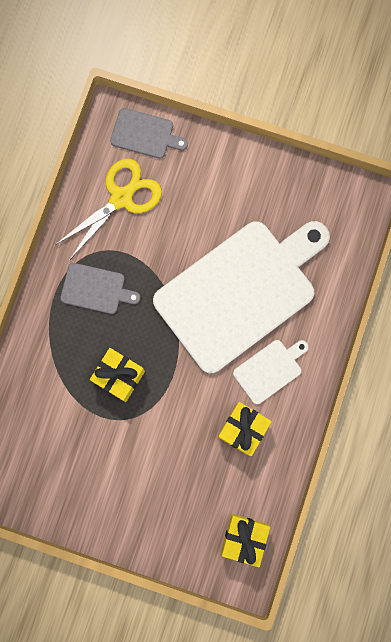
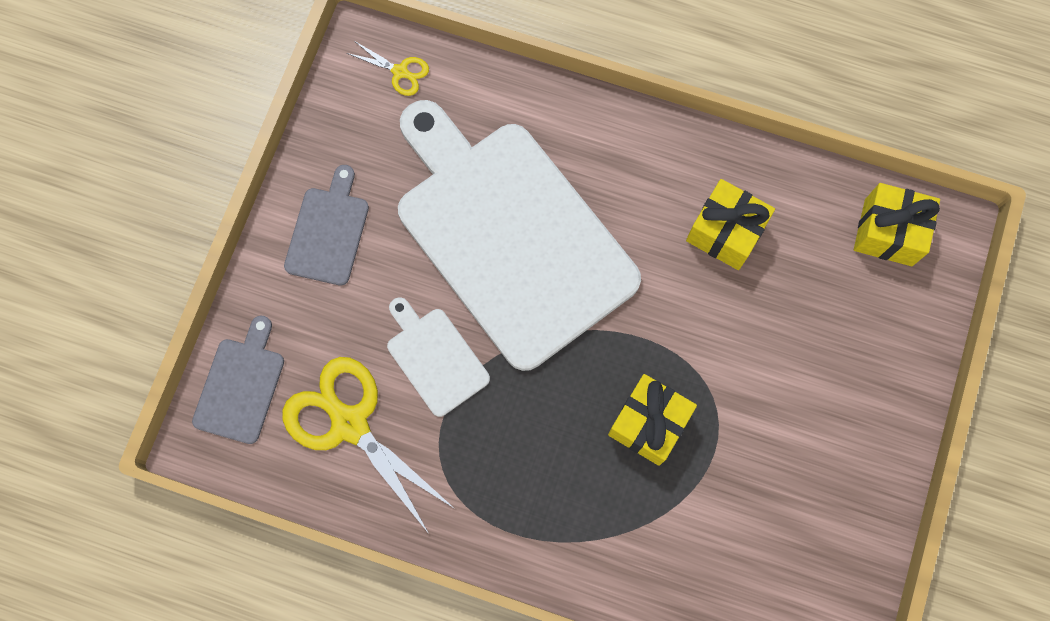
camera: 90 degrees left, 5 degrees down
(96, 289) = (504, 463): grey cutting board -> grey cutting board (328, 231)
(270, 370) = (632, 192): white cutting board -> white cutting board (435, 358)
(350, 221) = (400, 72): none -> yellow scissors

